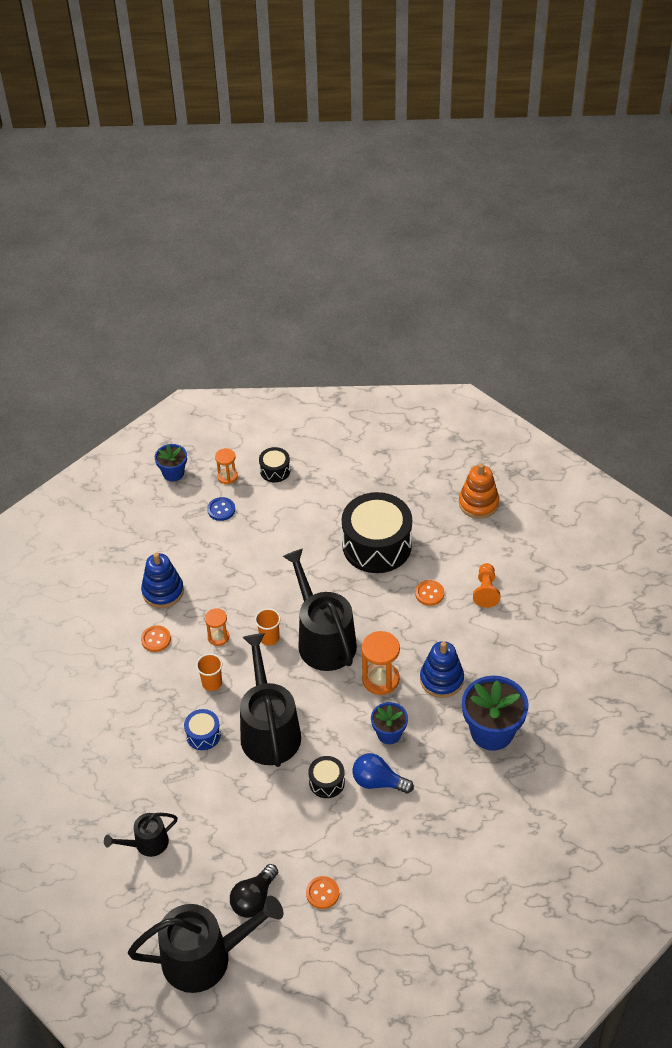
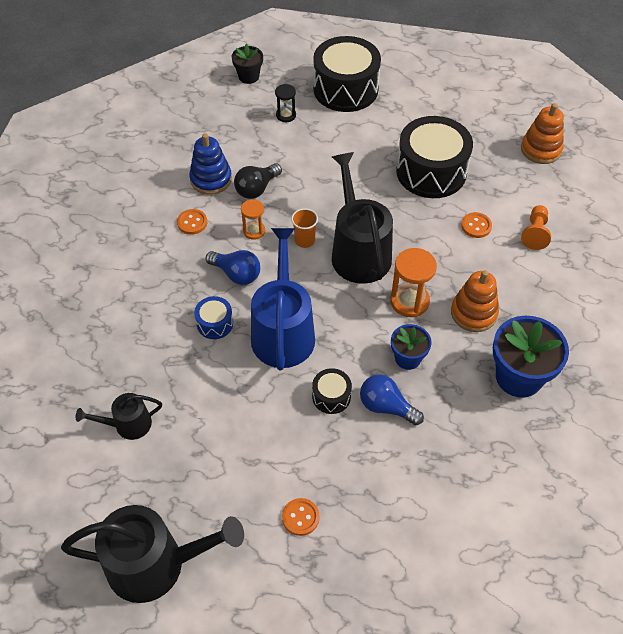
camera: 10 degrees right, 5 degrees up
(173, 473) = (248, 76): blue flower pot -> black flower pot
(212, 683) = (236, 274): orange cup -> blue light bulb
(221, 510) = (286, 115): blue button -> black hourglass
(227, 476) = (299, 87): orange hourglass -> none
(254, 899) = (225, 508): black light bulb -> black light bulb (256, 189)
(269, 730) = (283, 332): black watering can -> blue watering can
(275, 470) = (345, 89): black drum -> black drum, size x2.18
(441, 679) = (473, 313): blue stacking toy -> orange stacking toy

